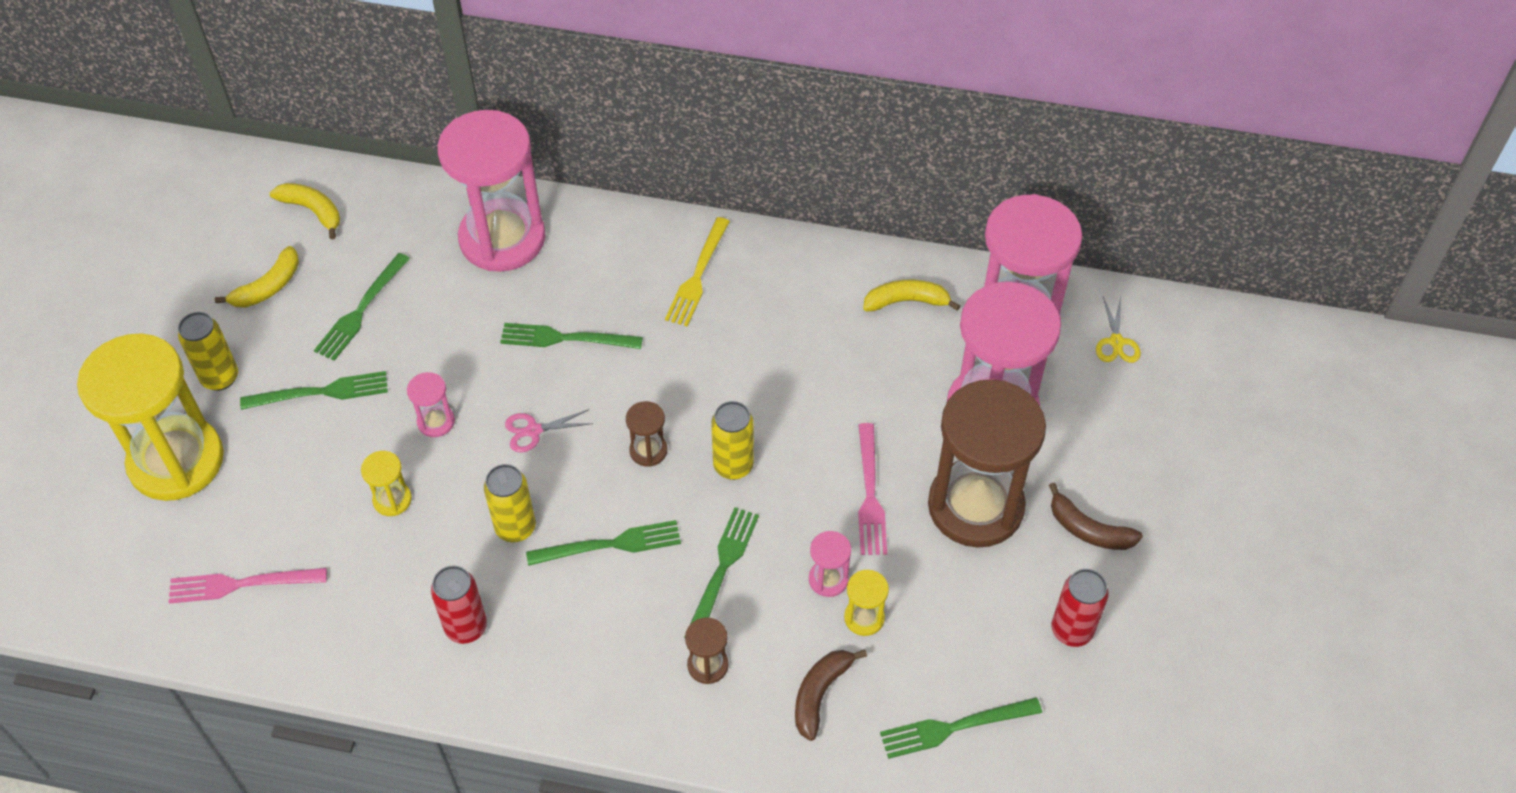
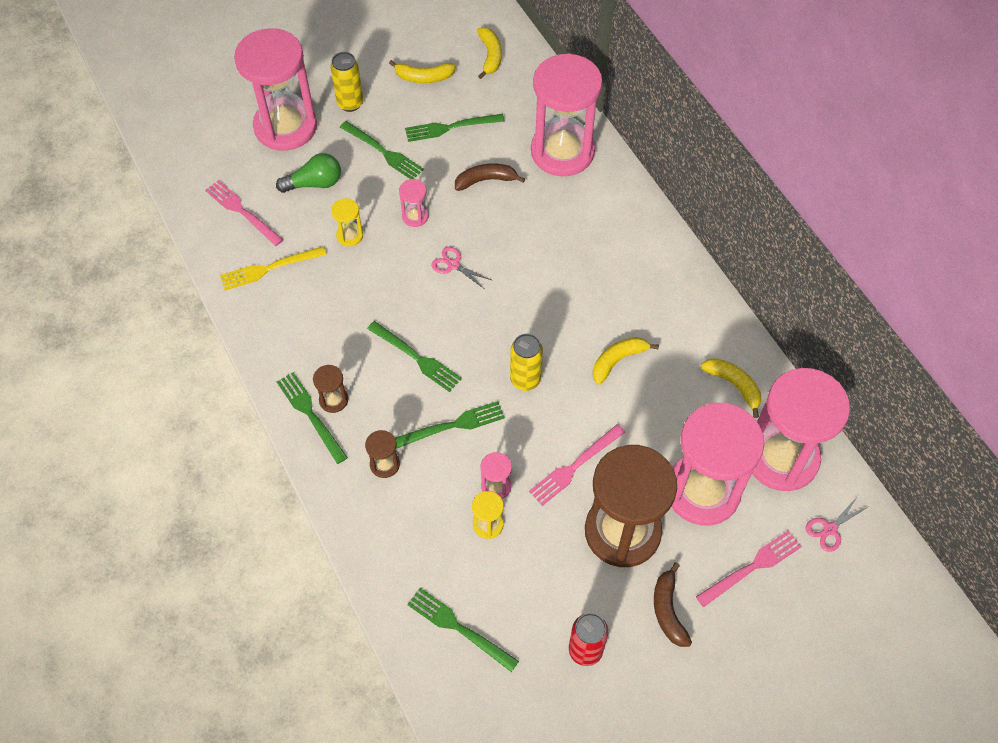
camera: 50 degrees right, 5 degrees up
(176, 461) = (285, 126): yellow hourglass -> pink hourglass
(286, 486) = (314, 183): none -> green light bulb
(466, 627) = (305, 329): red can -> none
(515, 528) = (385, 304): yellow can -> none
(565, 338) = (527, 232): green fork -> green fork (310, 414)
(648, 450) = (494, 329): brown hourglass -> brown hourglass (333, 400)
(697, 276) = (636, 263): yellow fork -> yellow fork (269, 268)
(789, 372) = (618, 360): none -> yellow banana
(820, 694) = (417, 537): brown banana -> brown banana (486, 180)
(1102, 430) = (752, 567): none -> pink fork
(1116, 342) = (830, 529): yellow scissors -> pink scissors

